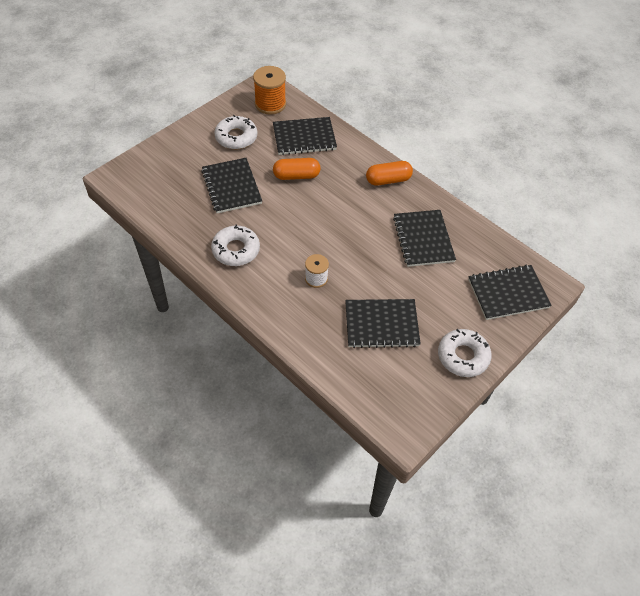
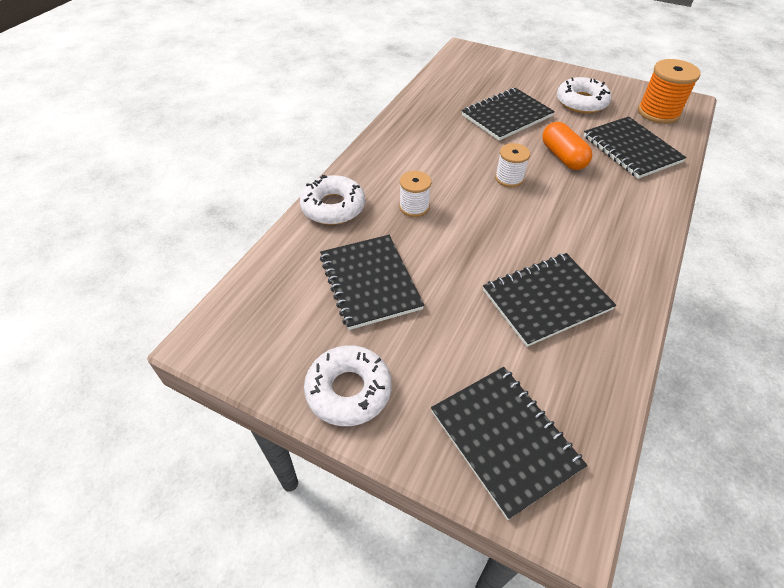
camera: 75 degrees right, 5 degrees down
(236, 250) = (420, 139): white donut -> white donut (333, 207)
(307, 214) = (509, 178): none -> white spool
(388, 180) = (629, 239): orange capsule -> none

